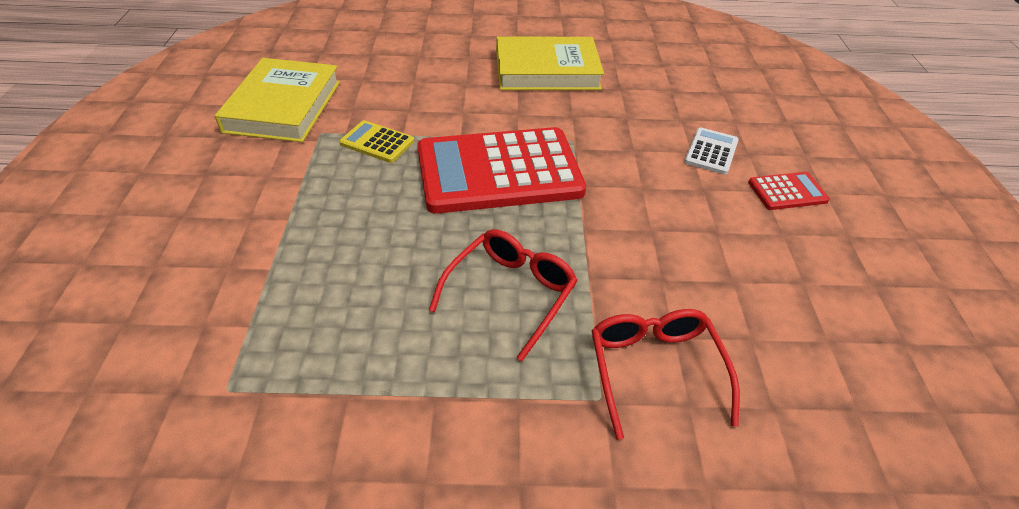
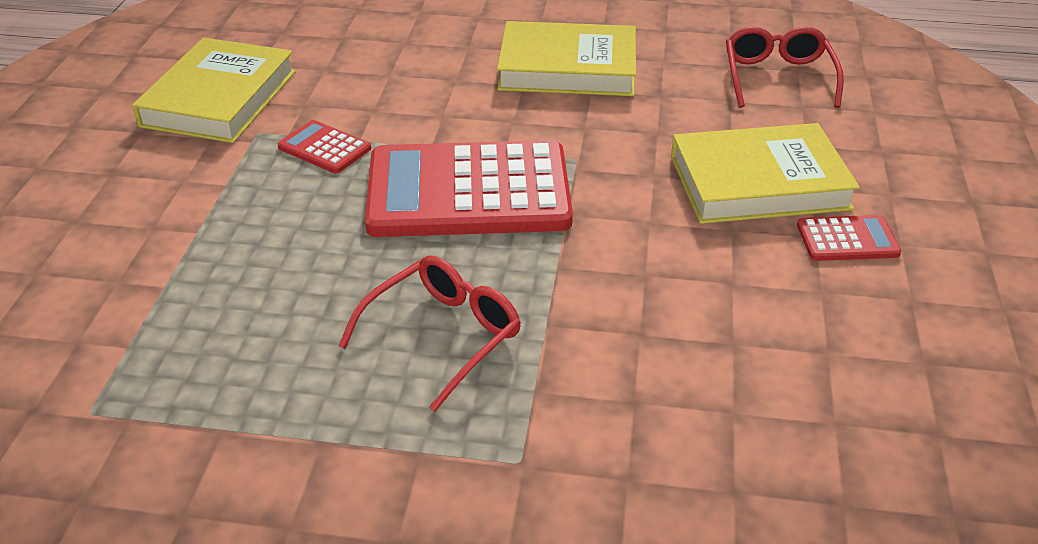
camera: 10 degrees right, 5 degrees down
(377, 142) = (324, 148): yellow calculator -> red calculator
(655, 370) = (597, 436): red glasses -> red glasses (778, 77)
(711, 151) = (759, 183): white calculator -> yellow book

